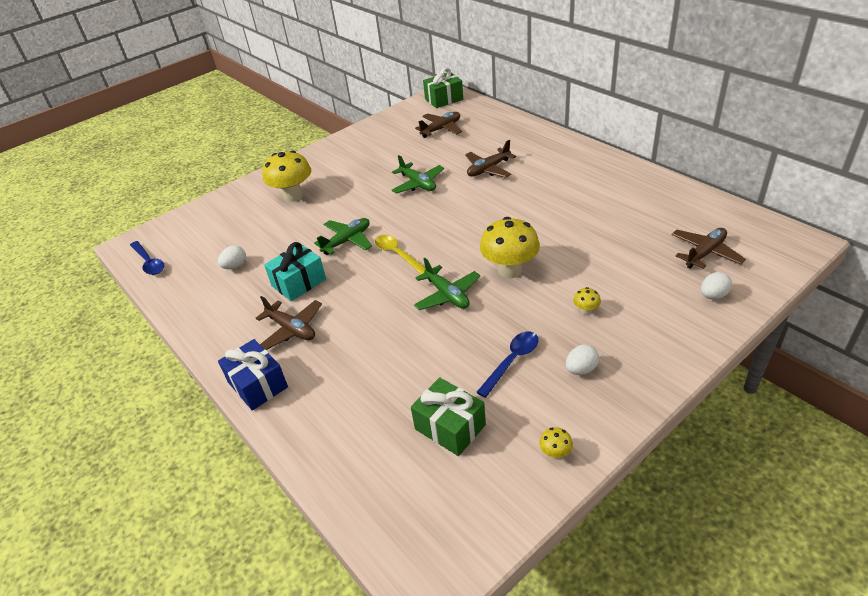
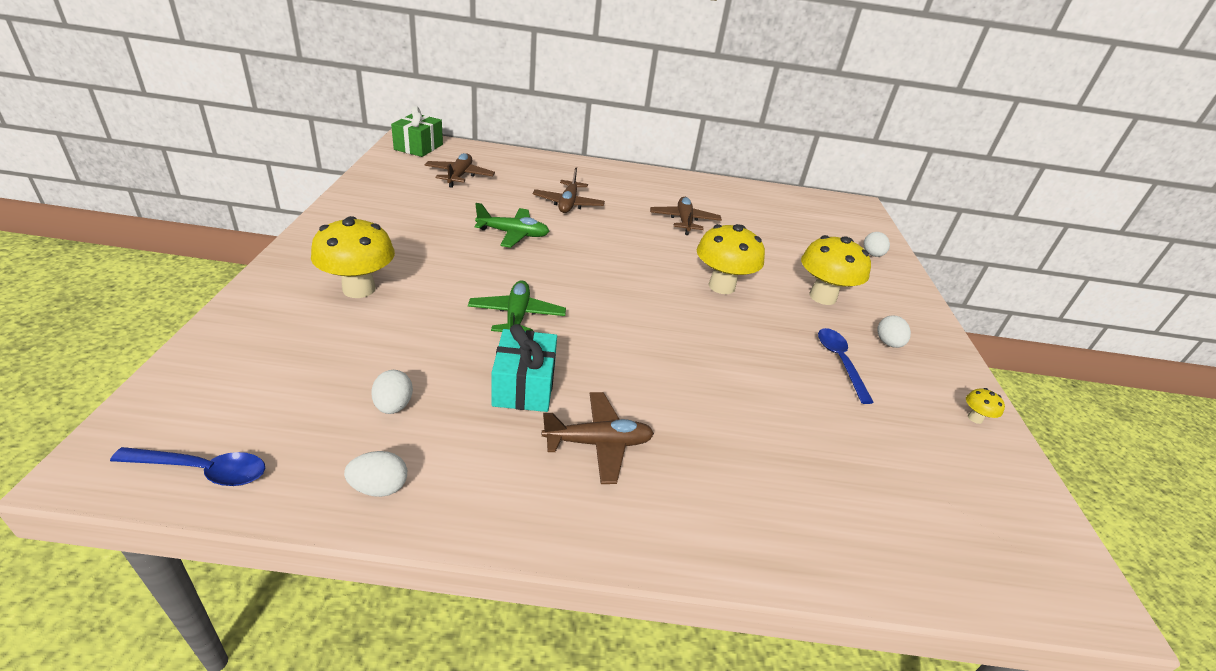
camera: 55 degrees left, 5 degrees down
(189, 300) = (379, 487): none -> white egg
(258, 385) = (657, 533): blue gift -> none
(397, 254) = (597, 310): yellow spoon -> none
(447, 295) = (704, 329): green plane -> none
(450, 427) = (888, 446): green gift -> none
(586, 311) = (822, 297): yellow mushroom -> yellow mushroom, size x2.36
(705, 253) = (824, 227): brown plane -> brown plane (684, 221)

